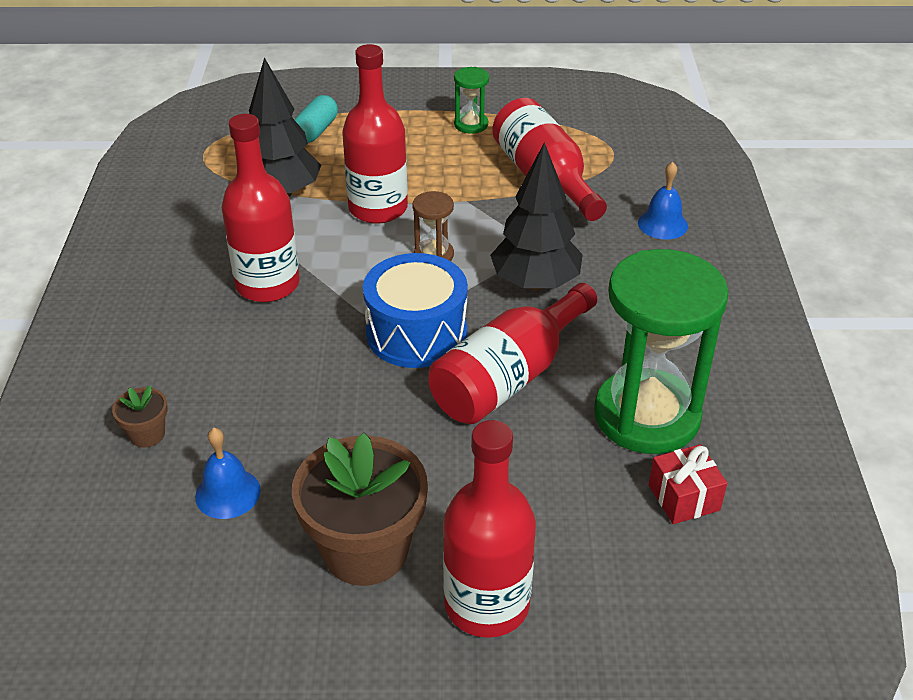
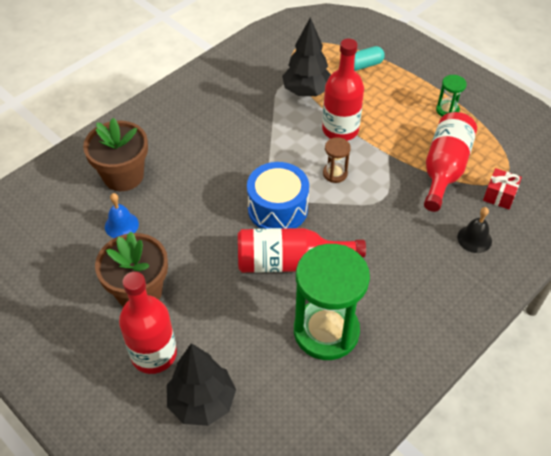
camera: 45 degrees right, 10 degrees up
(147, 434) = (123, 176): brown flower pot -> brown flower pot, size x2.22
(267, 284) = (245, 137): red bottle -> none
(535, 283) = (363, 223): black tree -> black tree (202, 402)
(662, 224) = (474, 239): blue bell -> black bell
(684, 497) = (290, 382): red gift -> red gift (499, 195)

